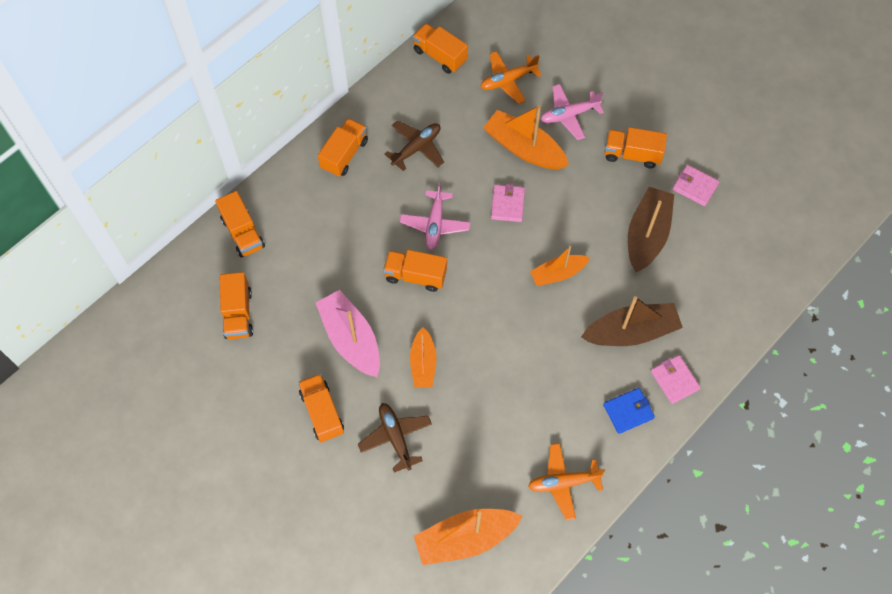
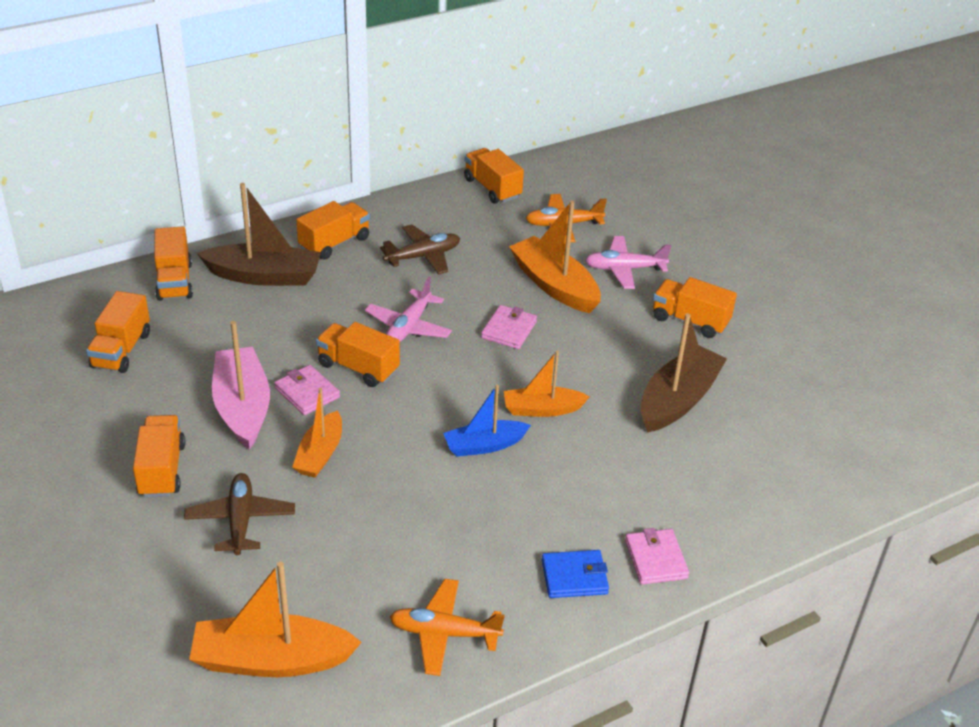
camera: 15 degrees right, 25 degrees down
(530, 319) = (484, 445): none -> blue boat
(631, 332) = (615, 492): brown boat -> brown boat (264, 276)
(695, 187) = (761, 369): pink wallet -> pink wallet (307, 393)

